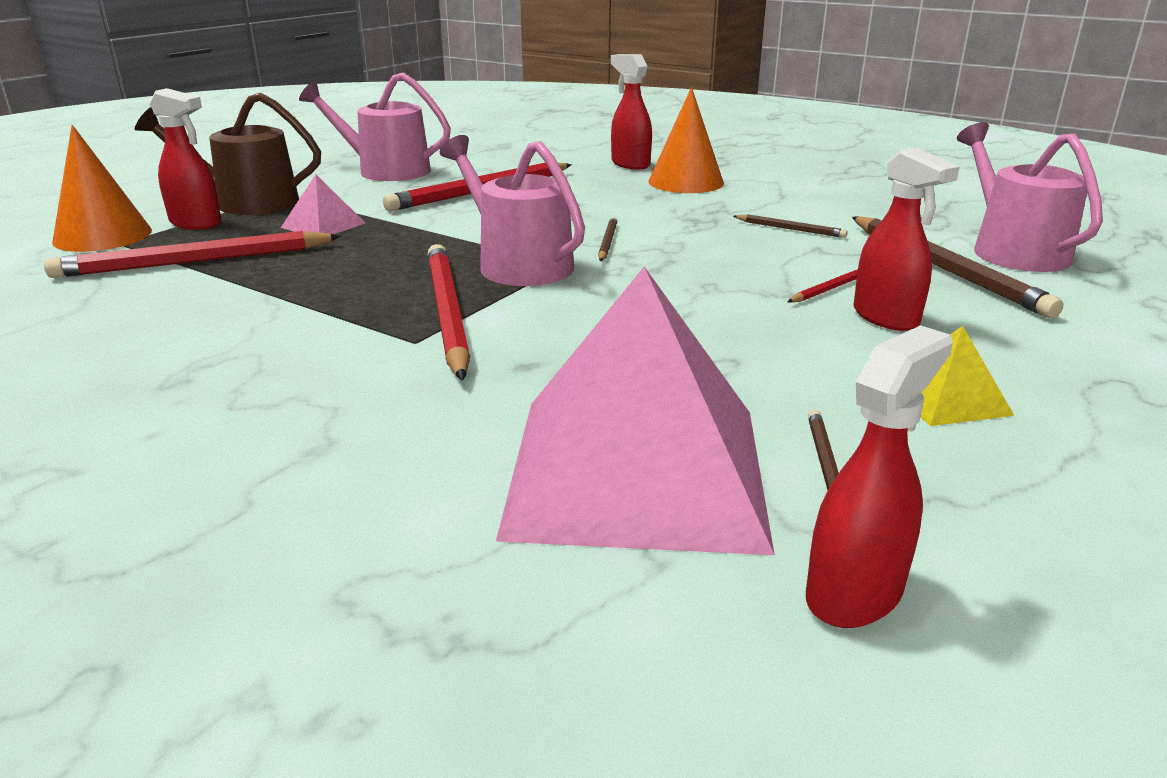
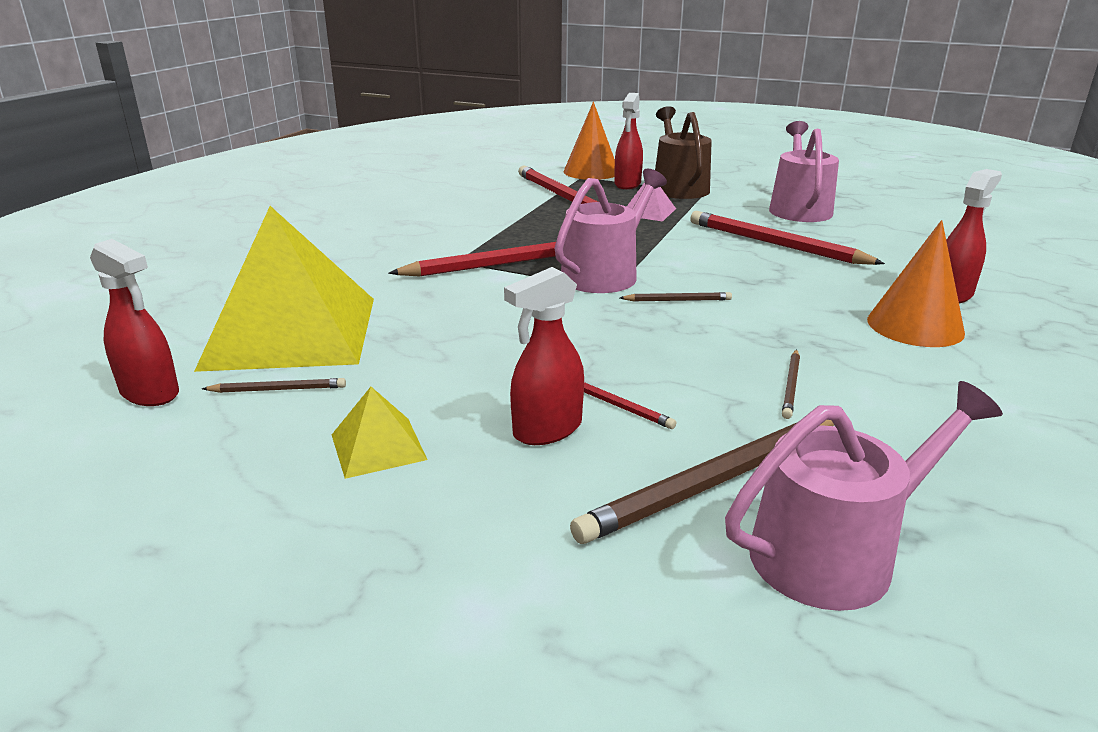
camera: 80 degrees right, 0 degrees up
(636, 469) = (292, 332): pink pyramid -> yellow pyramid

